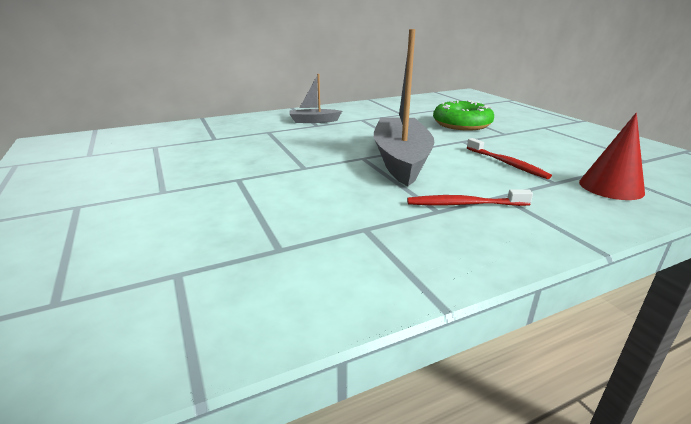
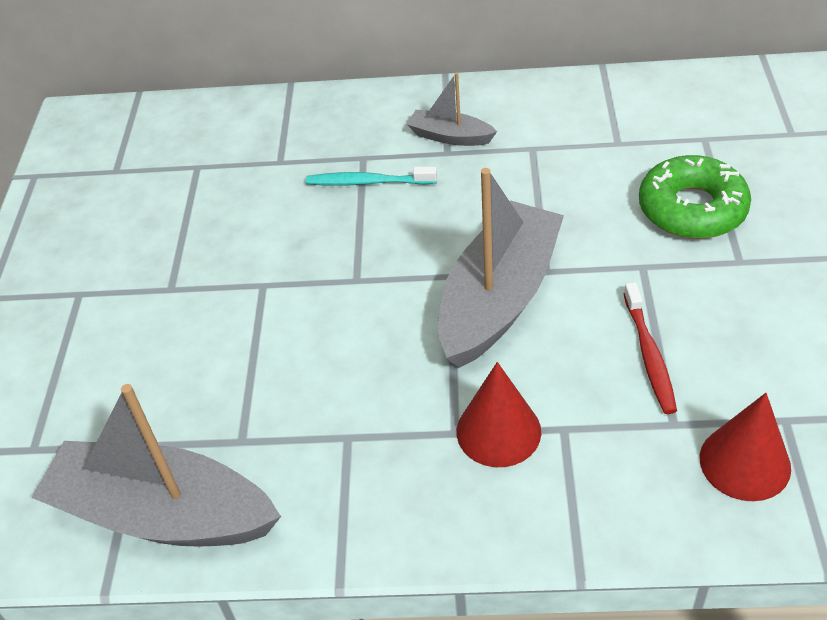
camera: 30 degrees right, 20 degrees up
(234, 311) = (163, 513): none -> grey boat
(279, 137) = (368, 182): none -> turquoise toothbrush
(464, 204) = (498, 431): red toothbrush -> red cone

